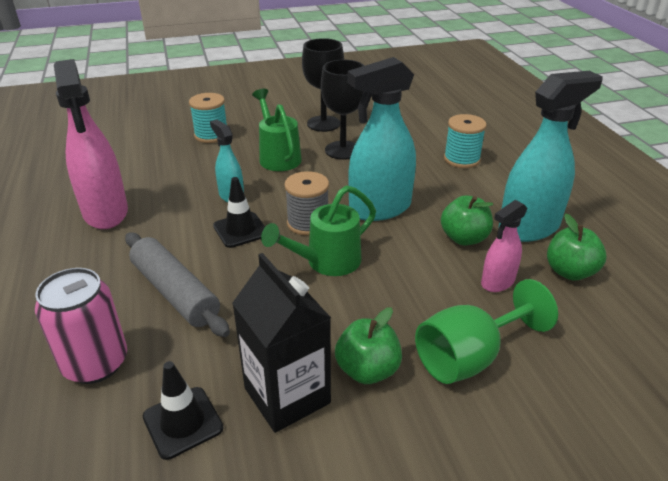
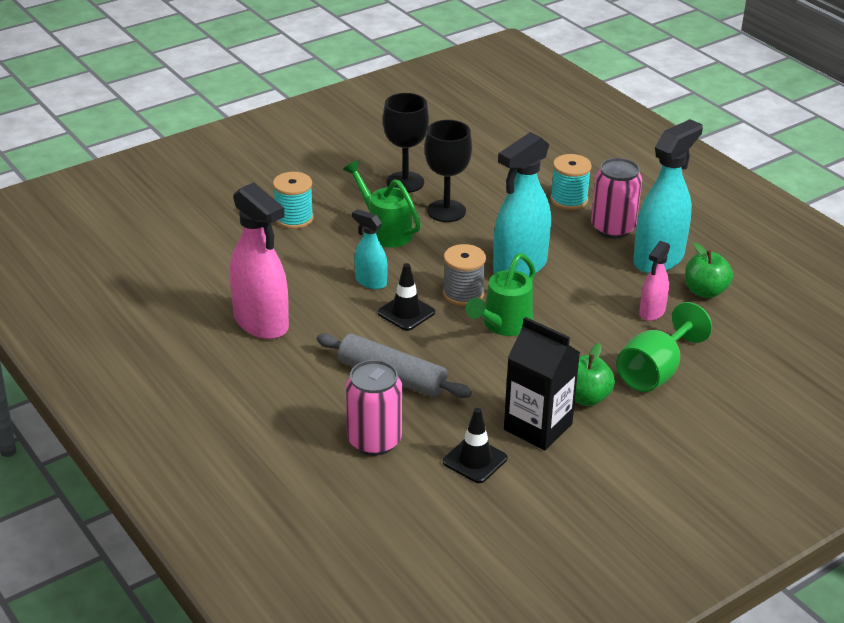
camera: 20 degrees left, 0 degrees up
(464, 238) = (608, 280): green apple -> none
(493, 190) = (613, 228): none -> pink can

